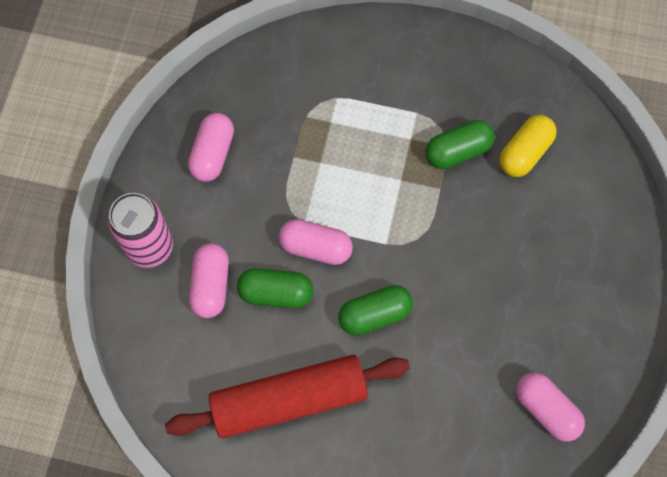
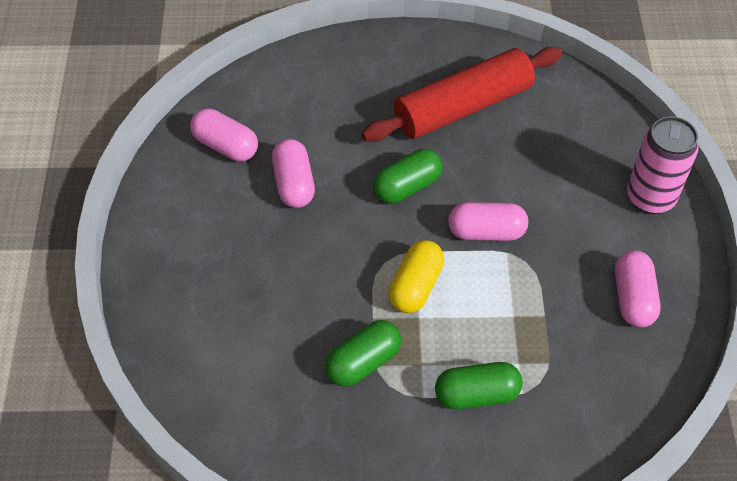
camera: 165 degrees right, 15 degrees down
(211, 285) = (574, 178): pink capsule -> pink capsule (294, 184)
(276, 293) = (509, 185): green capsule -> green capsule (476, 394)
(524, 152) = (285, 378): yellow capsule -> yellow capsule (415, 286)

